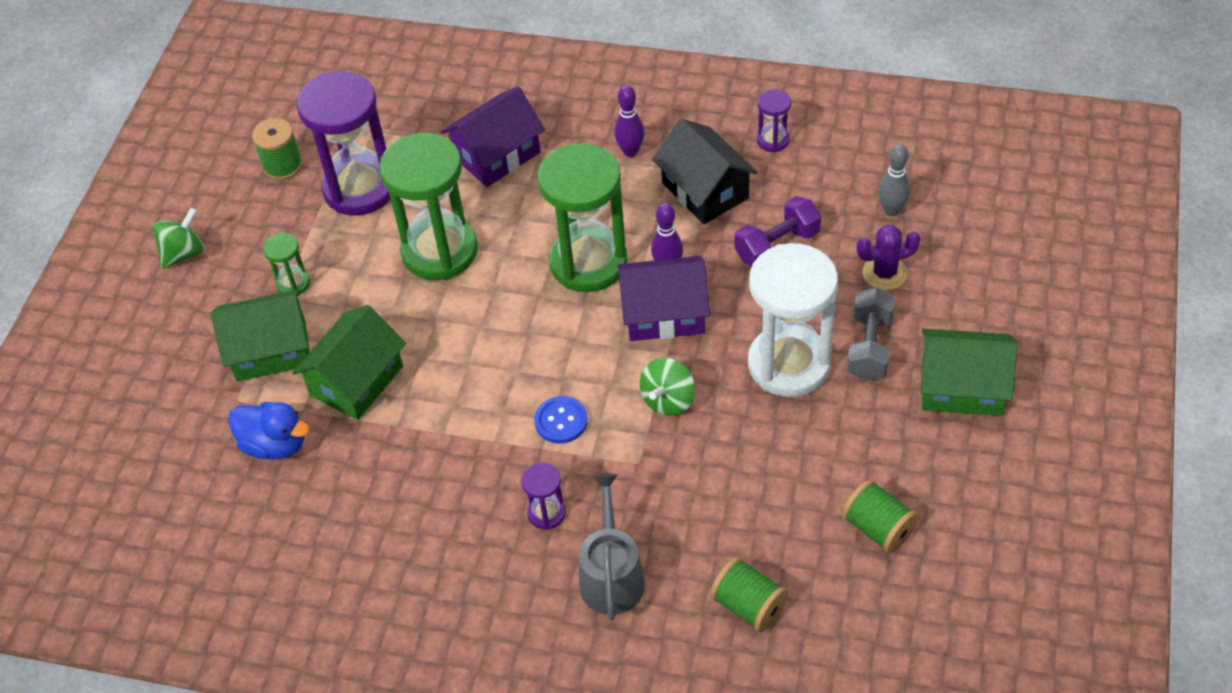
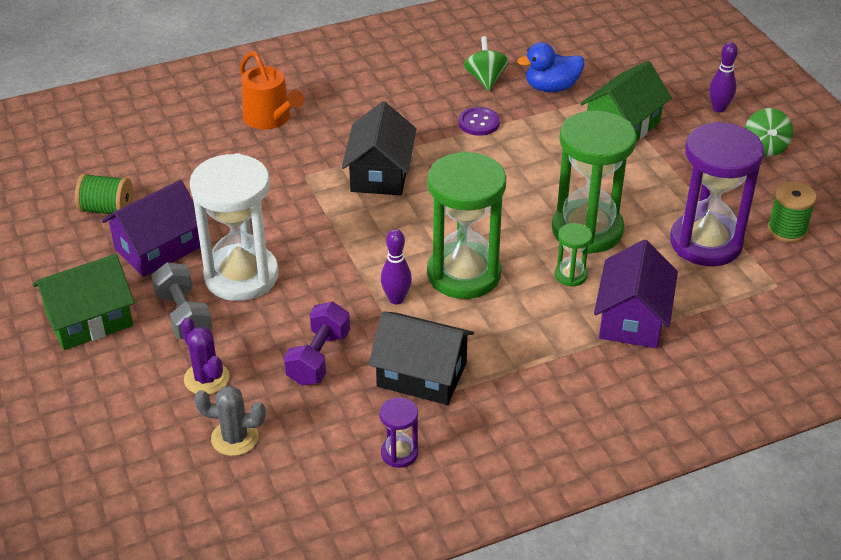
camera: 140 degrees right, 10 degrees down
(293, 283) = (663, 165): green hourglass -> green hourglass (570, 275)
(356, 381) = (544, 136): green house -> none
(400, 436) = (479, 123): none -> purple button
(546, 513) = (341, 128): purple hourglass -> none
(561, 421) = (380, 173): blue button -> black house
(611, 576) = (270, 118): grey watering can -> orange watering can
(630, 151) = (521, 377): purple bowling pin -> purple bowling pin (719, 108)
(664, 314) = (369, 266): purple house -> purple house (158, 248)
(668, 400) = (315, 216): green spinning top -> green spinning top (485, 79)
(748, 606) = (170, 140): green spool -> none
(884, 273) = (206, 378): purple cactus -> purple cactus turned 75 degrees counterclockwise
(891, 210) = (234, 438): grey bowling pin -> grey cactus

